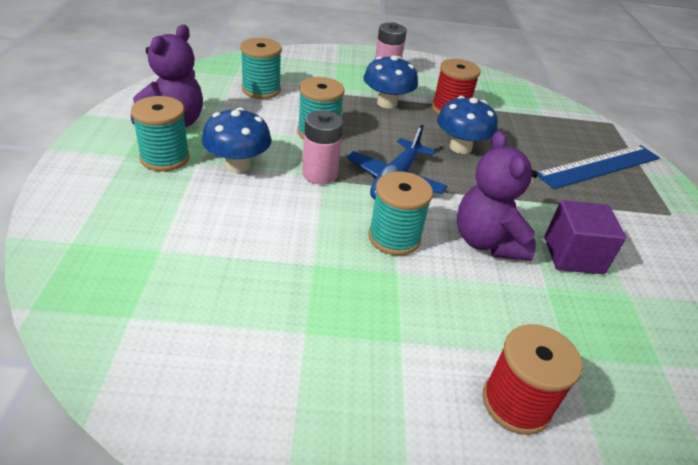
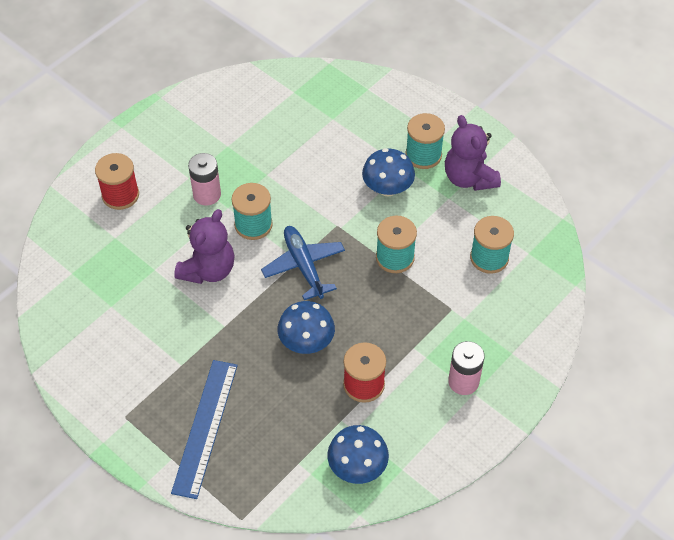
camera: 135 degrees right, 15 degrees up
(320, 174) = (343, 226): pink battery -> pink battery (207, 194)
(387, 103) = (407, 339): blue mushroom -> blue mushroom (357, 467)
(487, 242) = (208, 270): purple teddy bear -> purple teddy bear turned 90 degrees clockwise
(573, 255) = (157, 307): purple cube -> none

